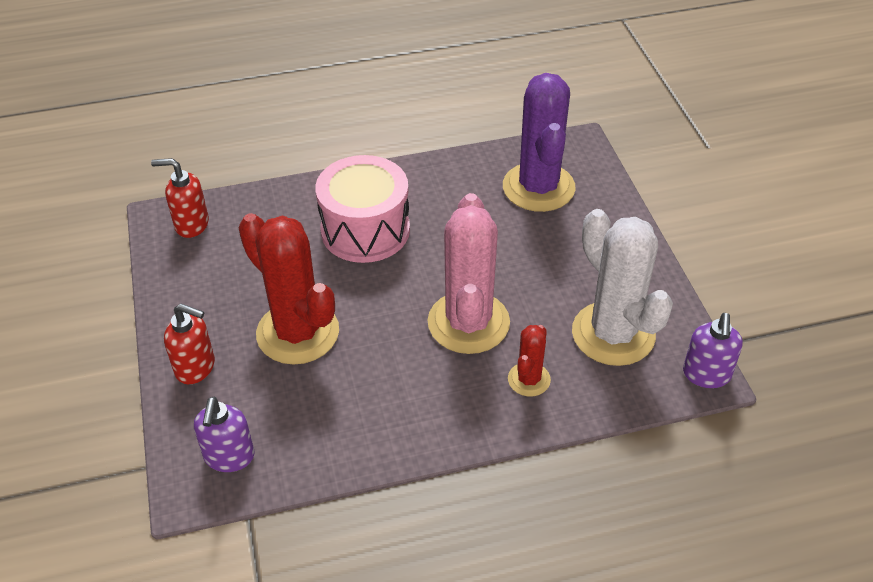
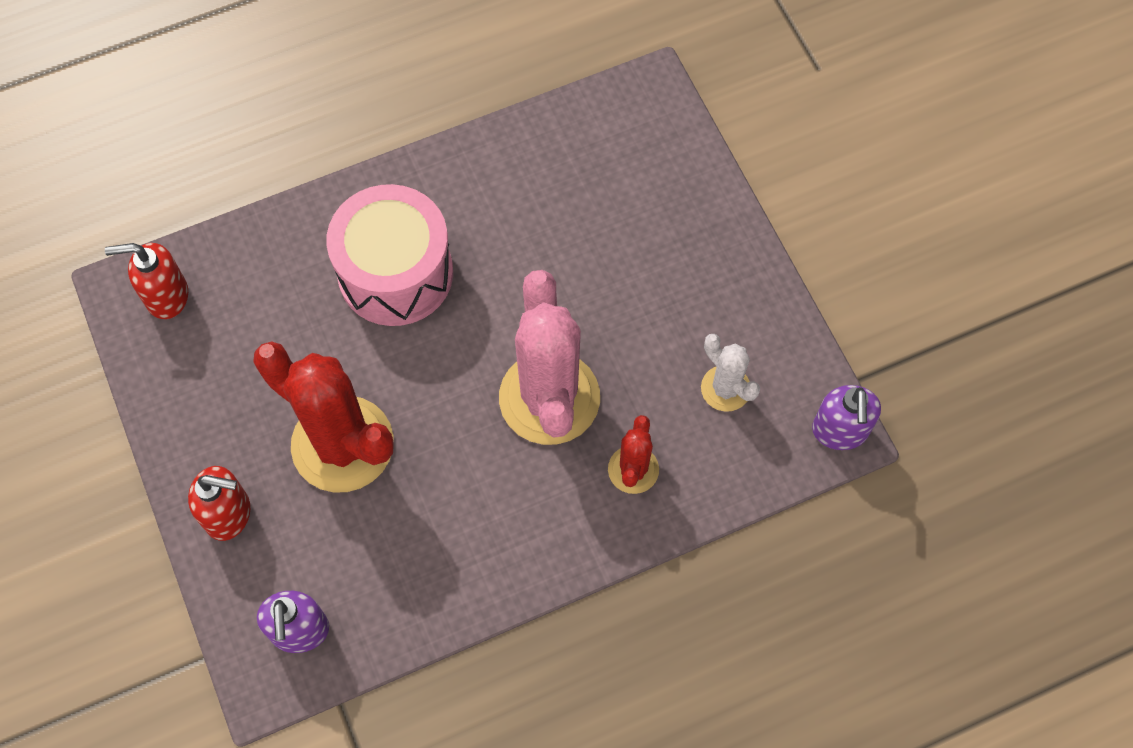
camera: 10 degrees left, 20 degrees up
(538, 187) = (607, 171): purple cactus -> none
(613, 334) = (725, 388): white cactus -> white cactus, size x0.50

